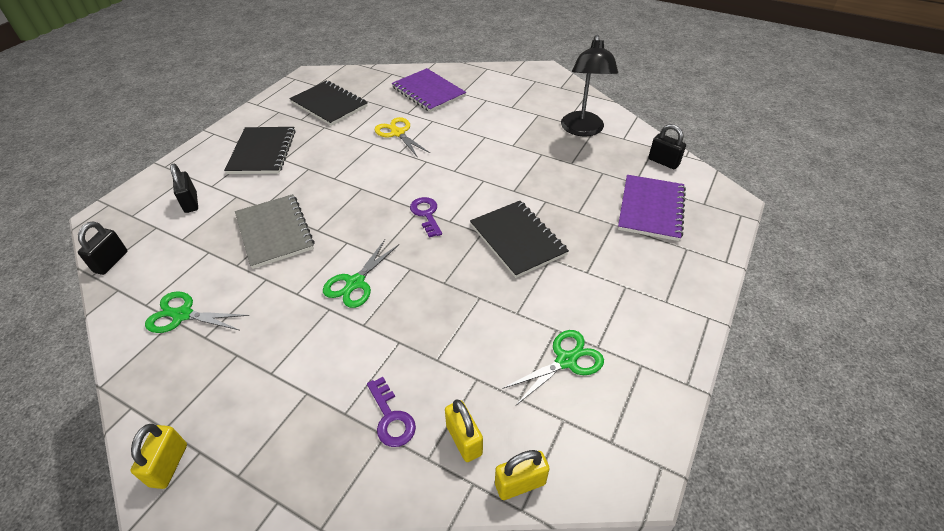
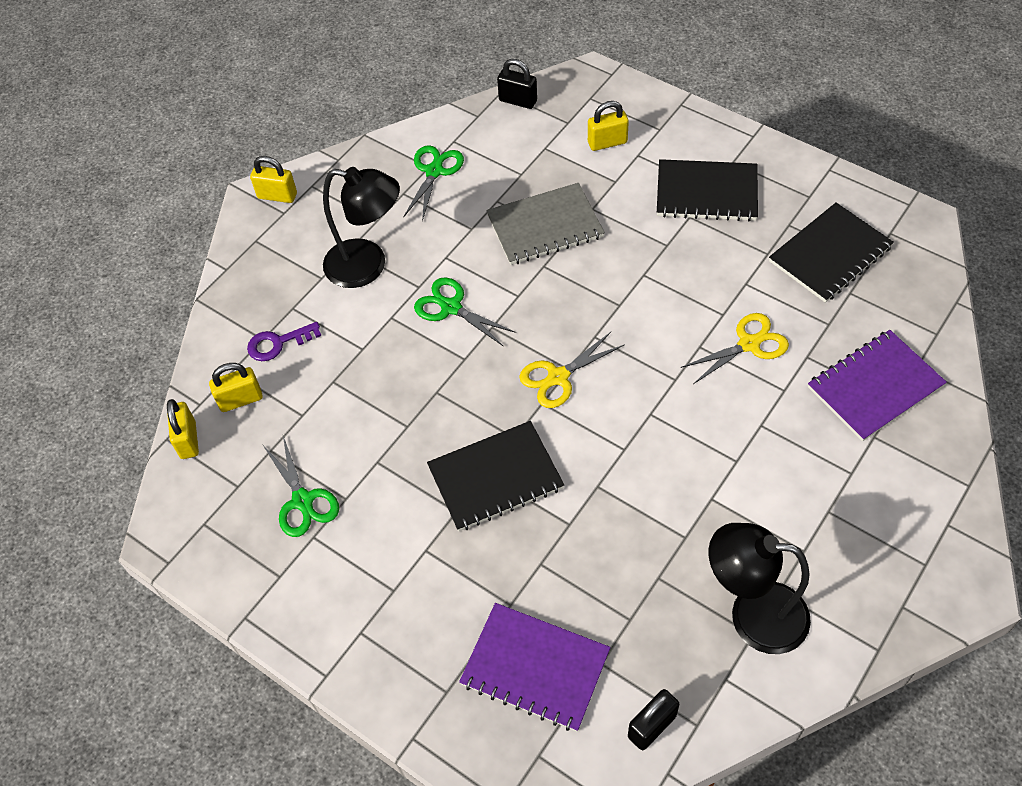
camera: 100 degrees right, 10 degrees up
(191, 202) = (607, 142): black padlock -> yellow padlock
(297, 353) = (368, 266): none -> black lamp
(426, 214) = (558, 377): purple key -> yellow scissors

